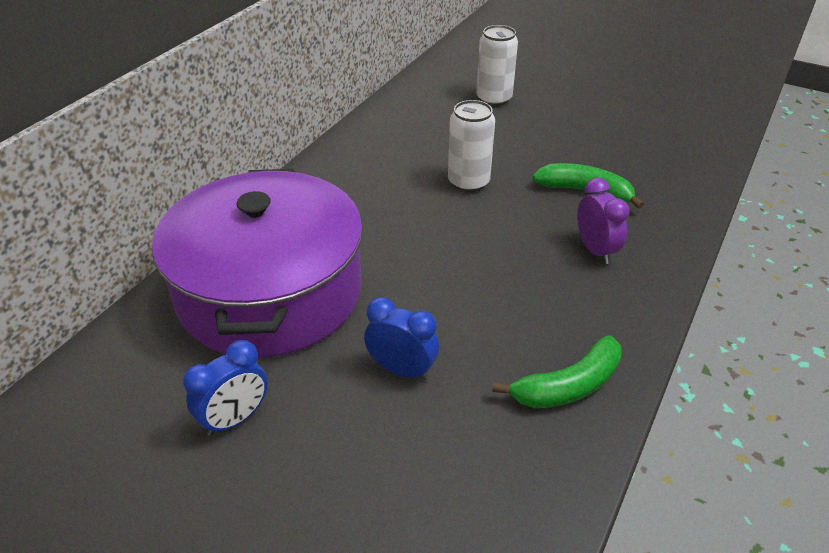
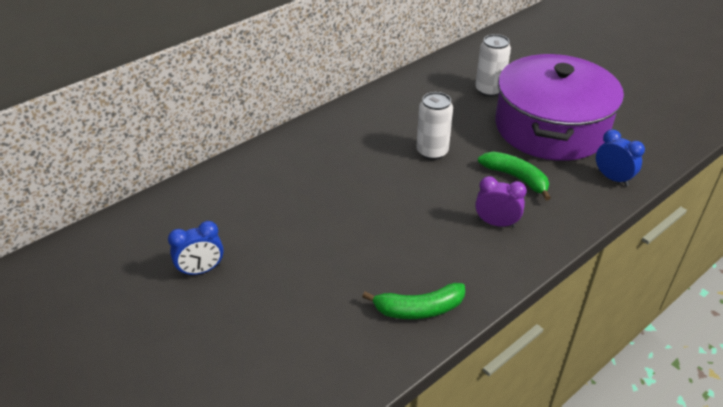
camera: 20 degrees right, 0 degrees up
(270, 292) = (258, 197): purple pot -> purple pot (551, 127)
(402, 369) = (316, 268): blue clock -> blue clock (612, 178)
(595, 250) = (496, 223): purple clock -> purple clock turned 75 degrees counterclockwise

